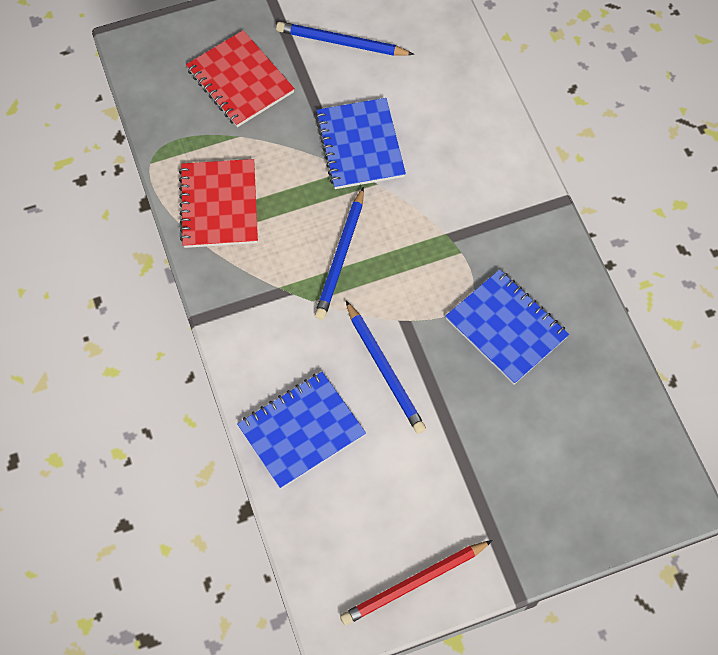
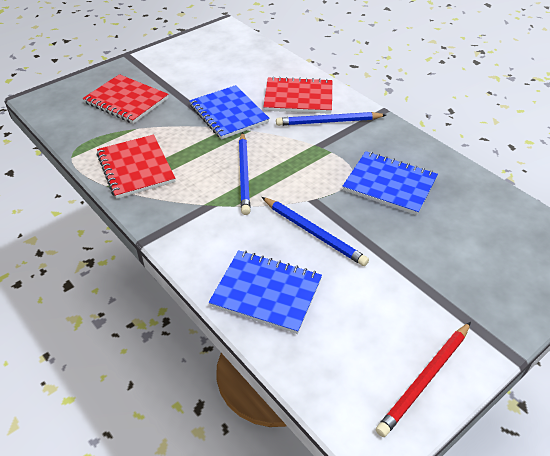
camera: 20 degrees left, 20 degrees down
(301, 431) = (266, 293): blue notebook -> blue notebook turned 75 degrees clockwise
(342, 42) = (191, 69): blue pencil -> blue pencil (329, 122)
(462, 142) = (298, 98): none -> red notebook

